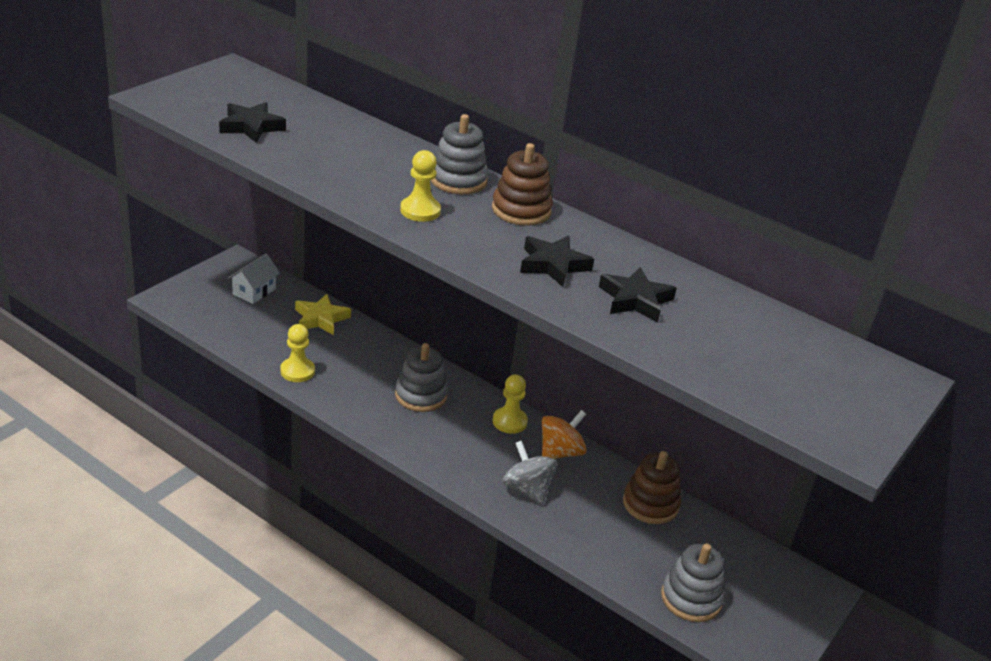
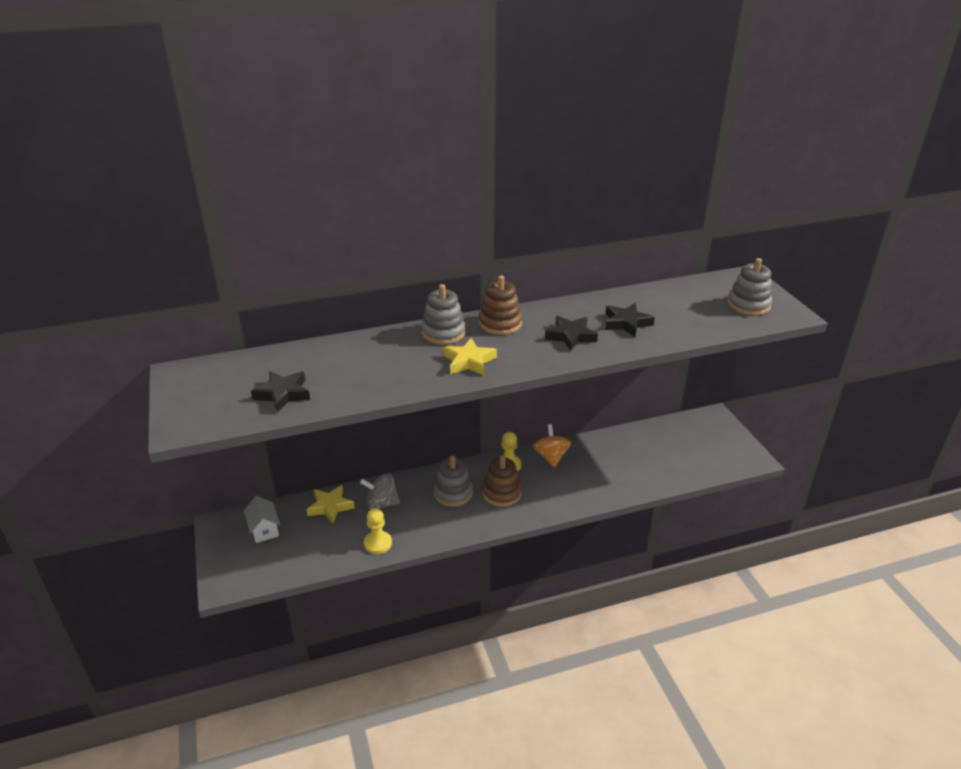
camera: 50 degrees left, 0 degrees up
(420, 211) = (469, 361): yellow pawn -> yellow star
(527, 489) = (573, 486): grey spinning top -> grey spinning top (381, 503)
(650, 504) = (617, 443): brown stacking toy -> brown stacking toy (501, 493)
(691, 598) = (696, 464): grey stacking toy -> grey stacking toy (748, 305)

